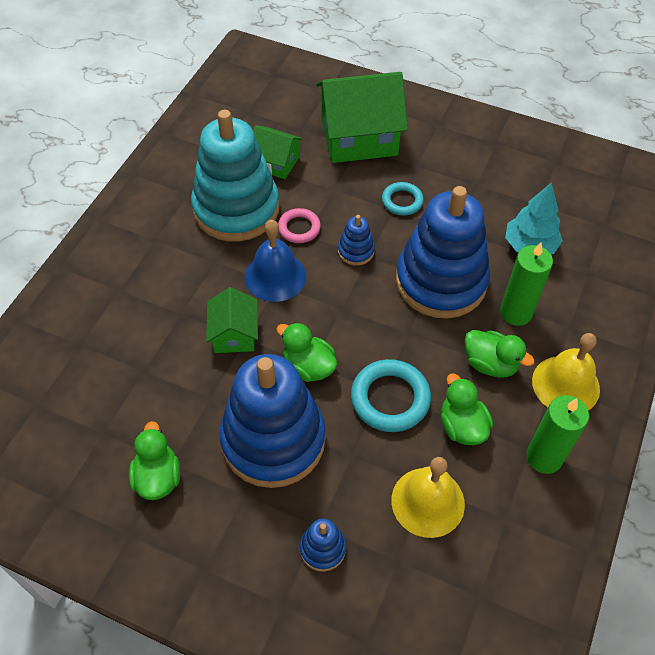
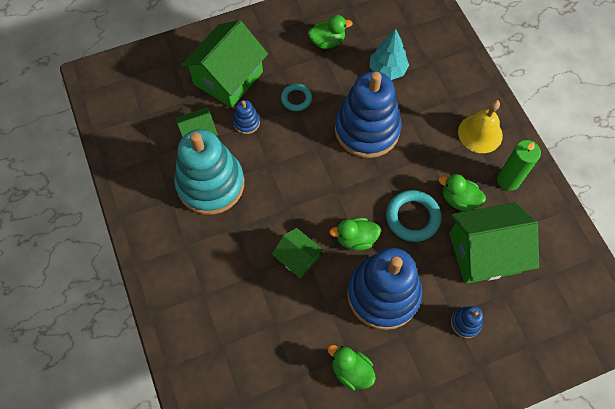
camera: 45 degrees left, 10 degrees up
(275, 276) = (280, 204): blue bell -> none
(299, 228) = (260, 164): pink ring -> none
(356, 251) = (305, 151): blue stacking toy -> blue stacking toy (246, 122)
(428, 502) = (484, 252): yellow bell -> green house
(490, 364) = (437, 154): green duck -> green duck (327, 42)
(516, 312) = (420, 114): green candle -> none

